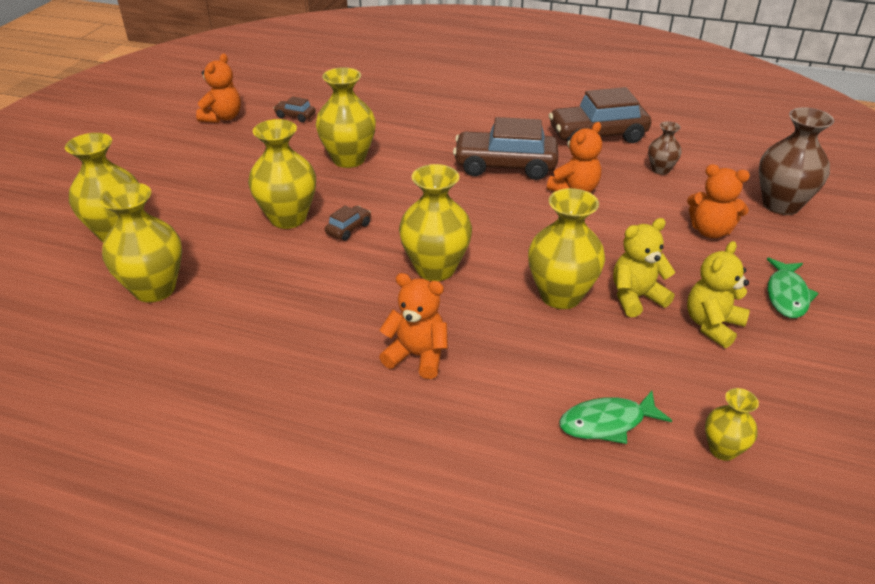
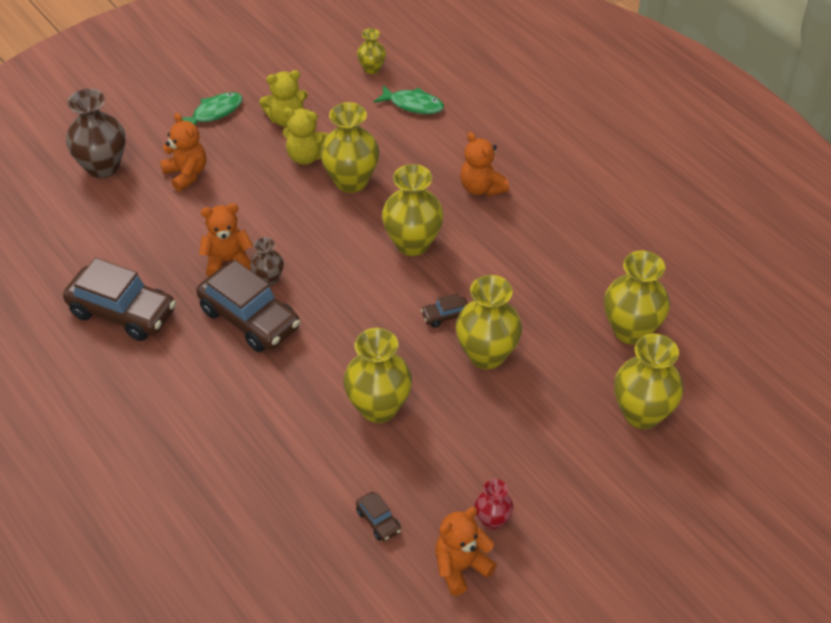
camera: 145 degrees left, 10 degrees up
(215, 140) = (492, 520): none -> red vase
(660, 170) = (132, 244): brown vase -> brown vase (268, 279)

